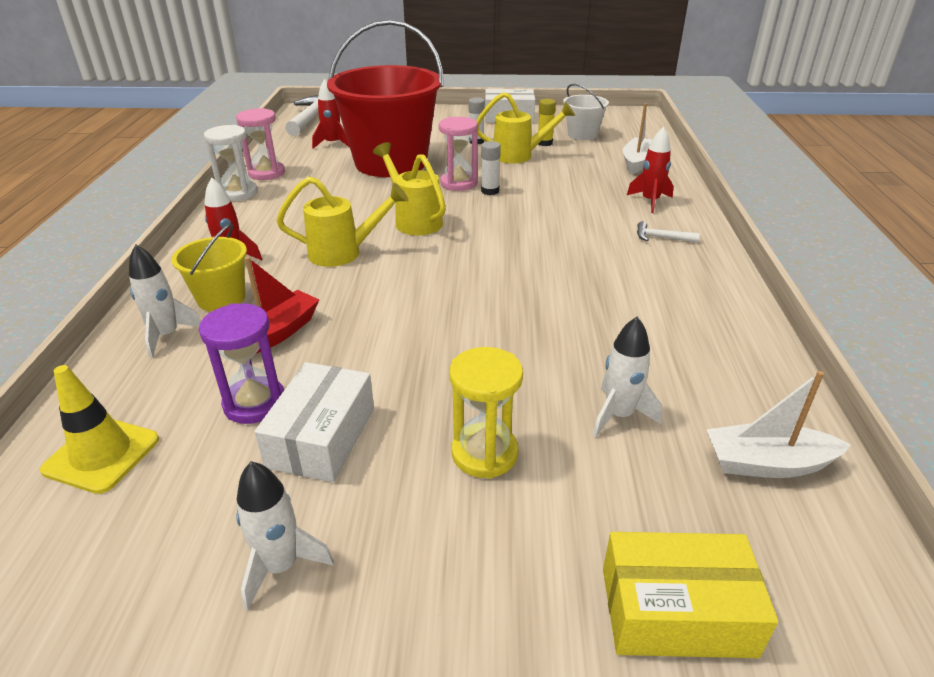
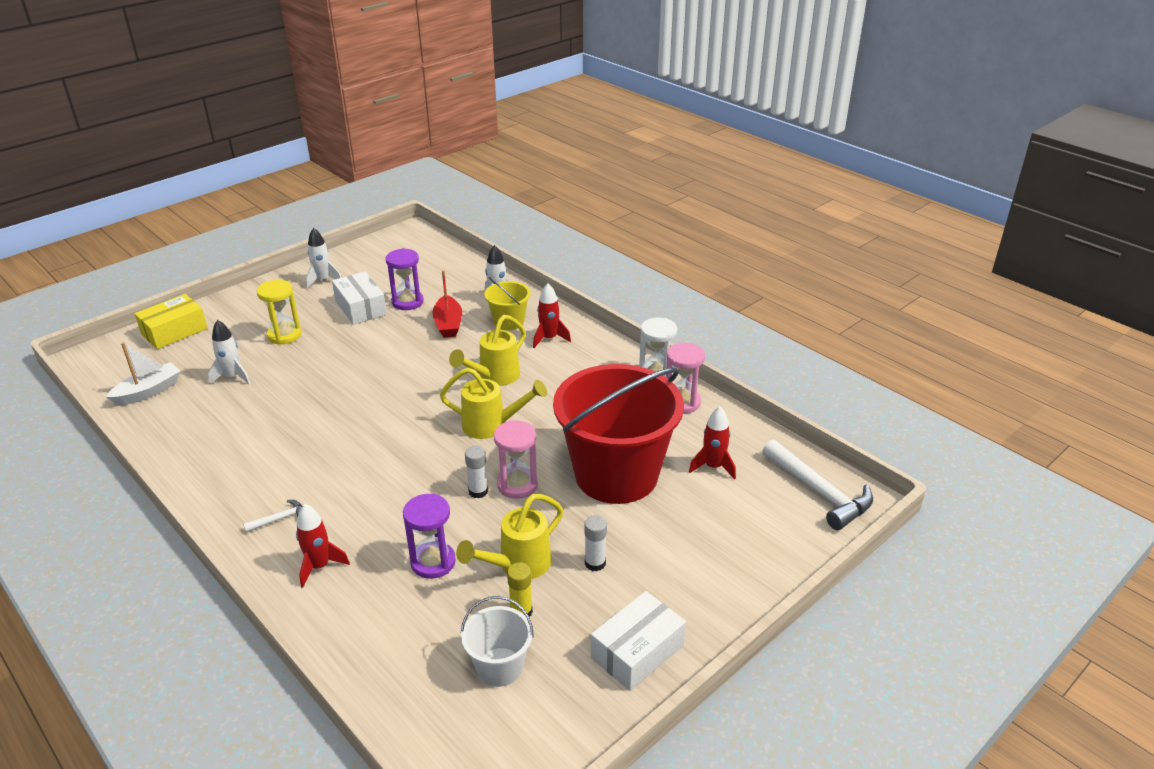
camera: 135 degrees right, 0 degrees up
(102, 454) = (435, 267): yellow traffic cone -> none
(569, 175) = (433, 562): none -> purple hourglass
(637, 162) = (380, 637): white boat -> none

